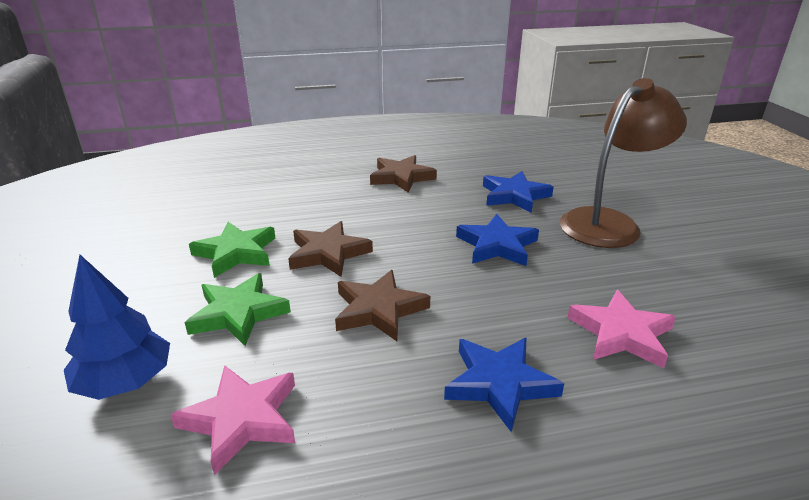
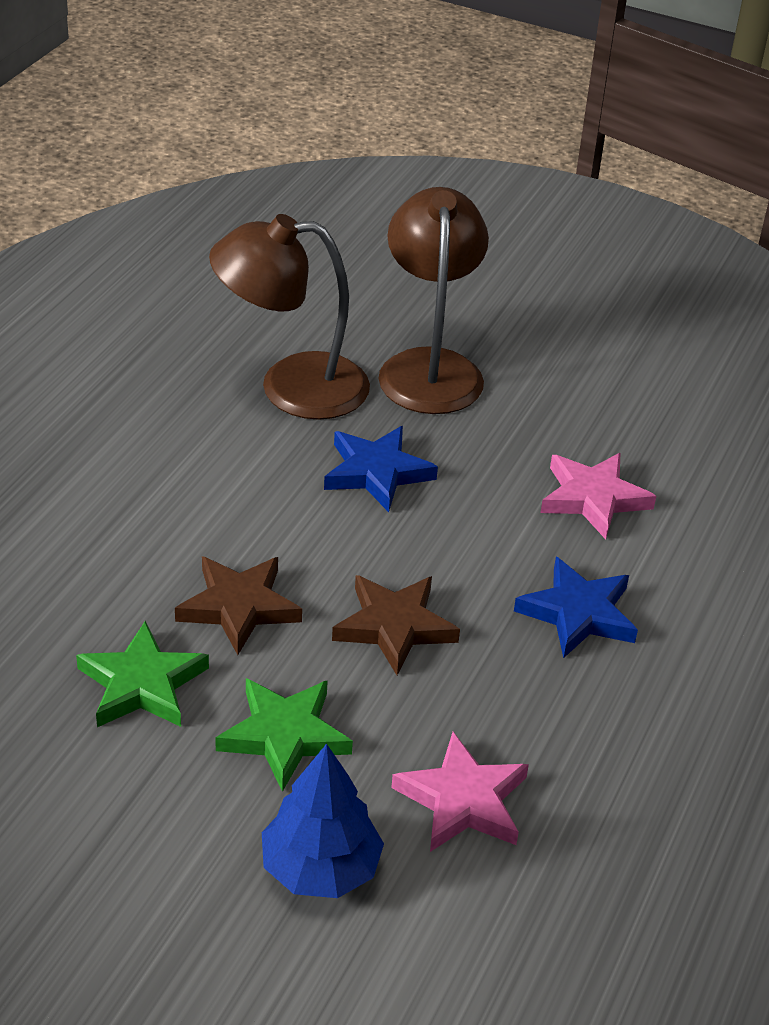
camera: 55 degrees left, 10 degrees up
(401, 177) = (121, 442): brown star -> none
(514, 196) = (291, 387): blue star -> brown lamp

